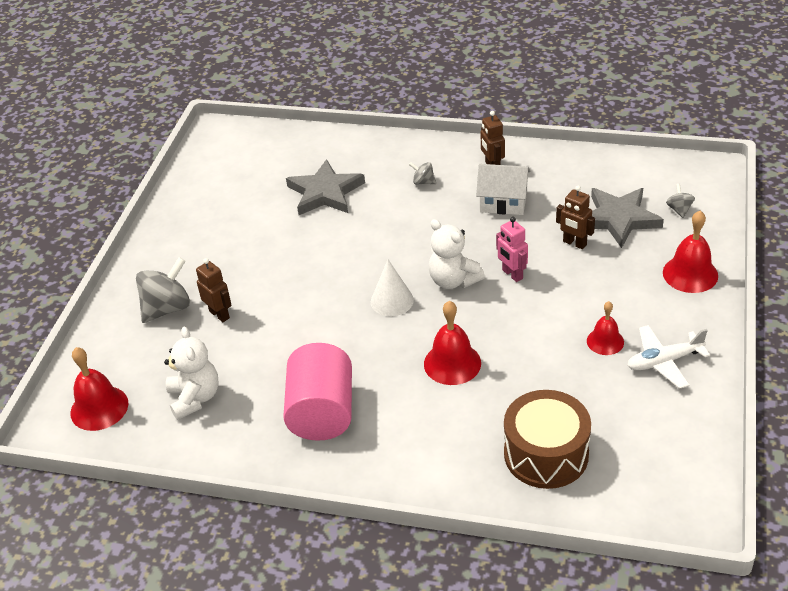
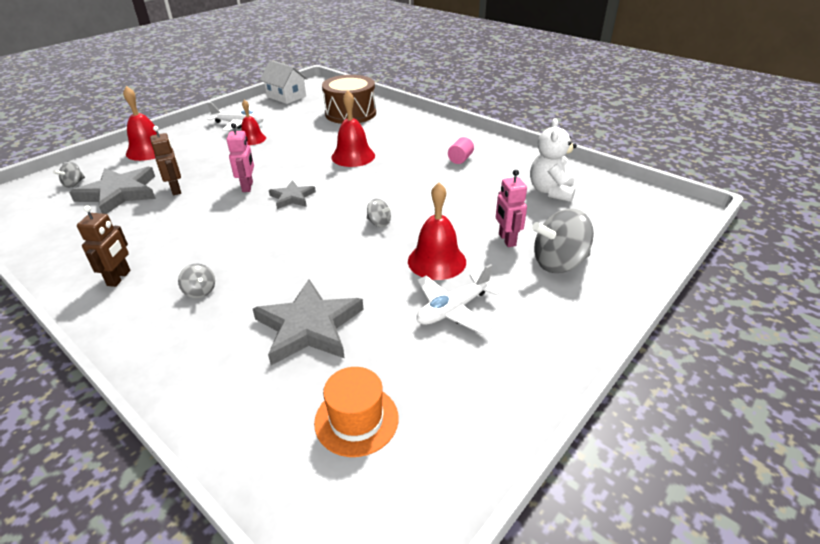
camera: 155 degrees left, 5 degrees down
(99, 408) = (636, 208): red bell -> red bell (437, 261)
(219, 314) = (506, 240): brown robot -> pink robot
(235, 239) = (453, 309): none -> white plane
(257, 165) = (356, 420): none -> orange hat
(322, 412) = (460, 159): pink cylinder -> pink cylinder, size x0.40
(345, 286) = (379, 223): none -> grey spinning top
(392, 301) = (352, 200): white cone -> none
(453, 280) = (292, 197): white teddy bear -> grey star
(503, 202) = (168, 239): white house -> white house (286, 96)

